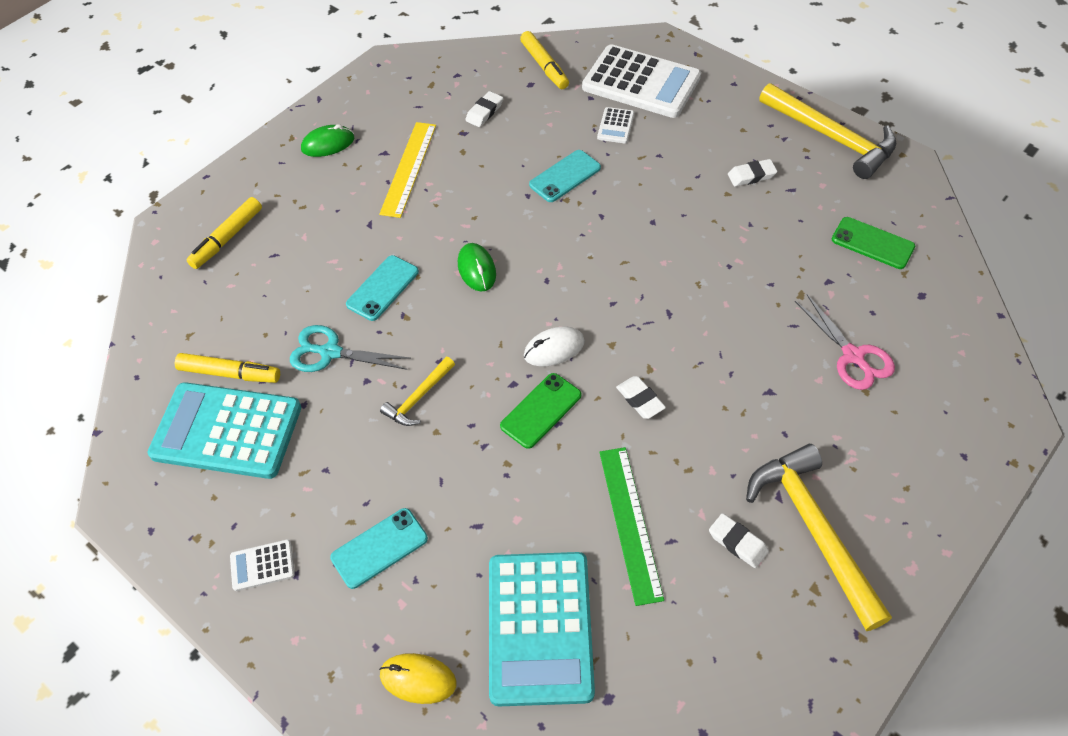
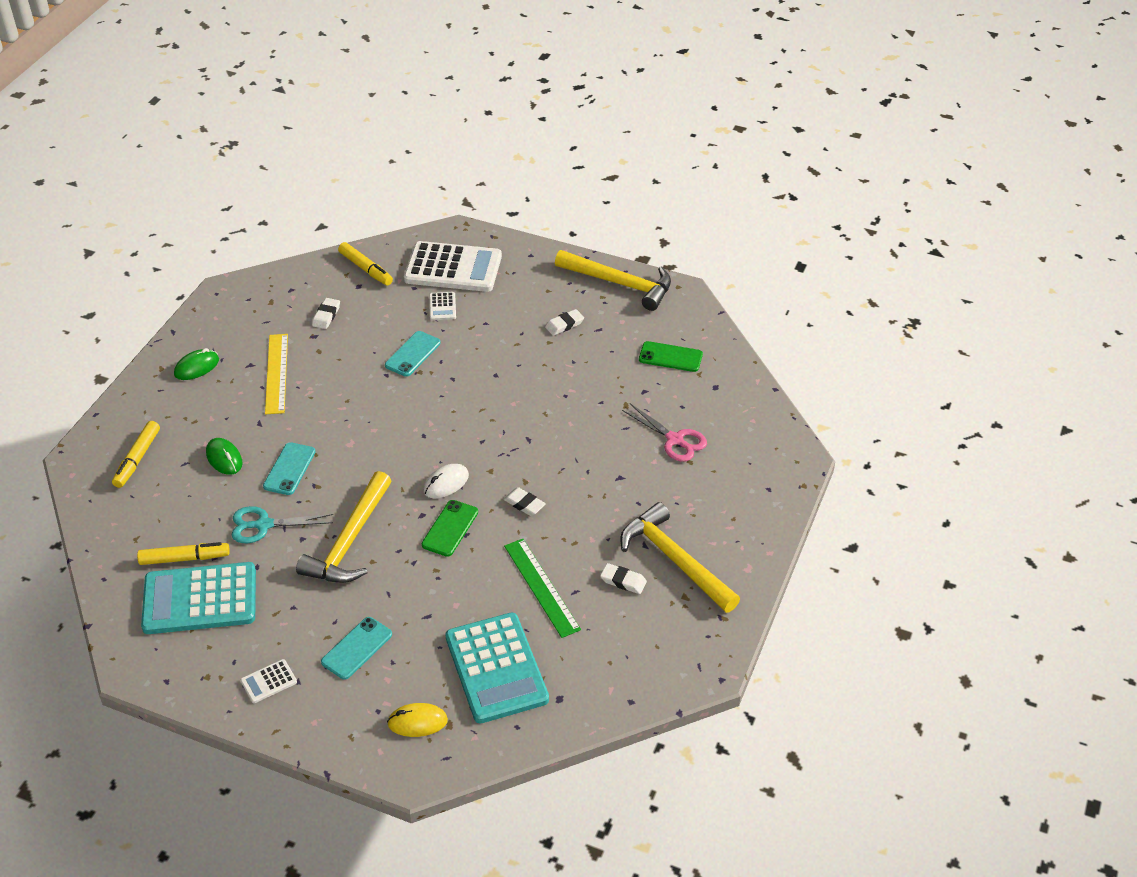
camera: 20 degrees left, 10 degrees down
(418, 398) = (349, 541): yellow hammer -> yellow hammer, size x1.97
(476, 269) = (363, 439): green mouse -> green mouse (224, 458)

